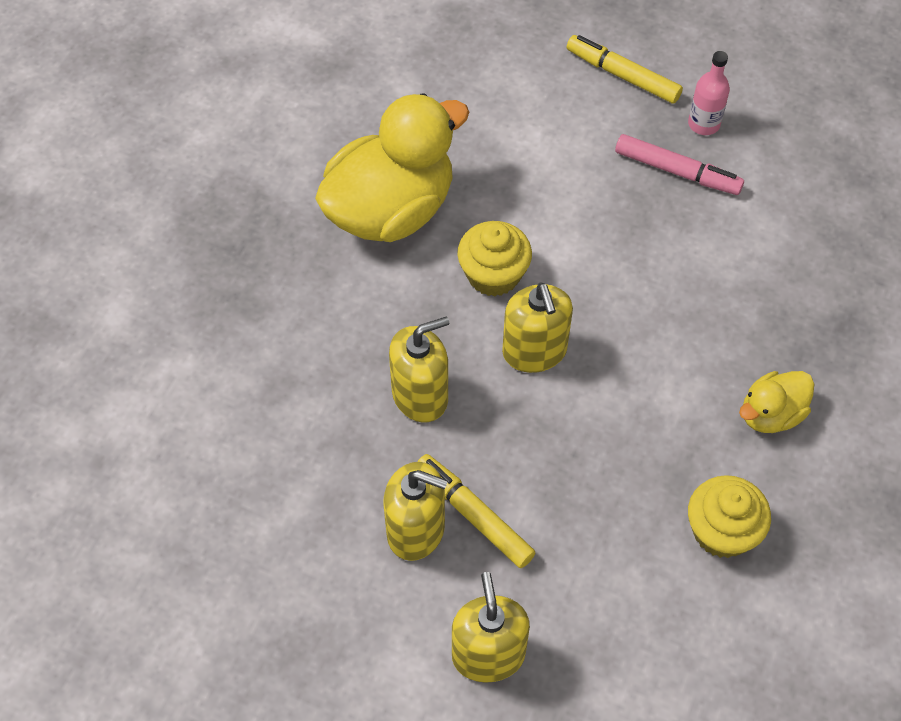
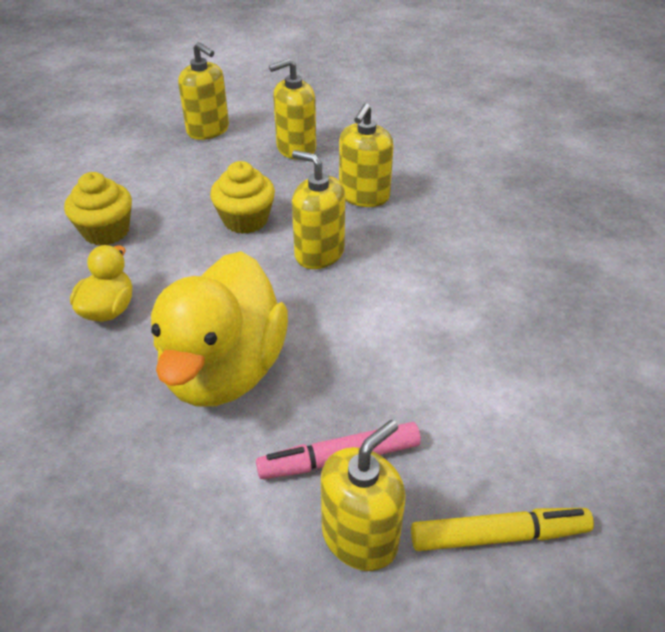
camera: 140 degrees right, 15 degrees down
(391, 210) = (521, 275): yellow duck -> yellow duck (225, 370)
(474, 515) = (270, 167): yellow marker -> none
(493, 274) = (399, 279): yellow cupcake -> yellow cupcake (245, 220)
(704, 124) = (360, 537): pink bottle -> yellow soap dispenser

